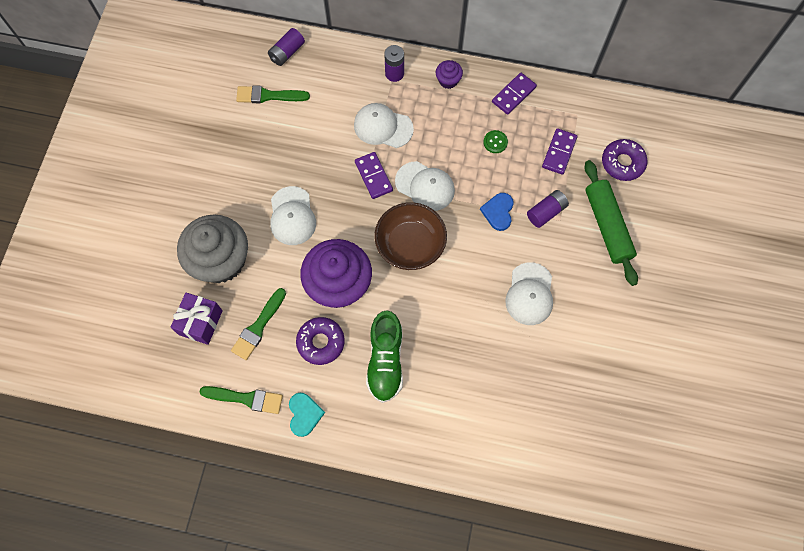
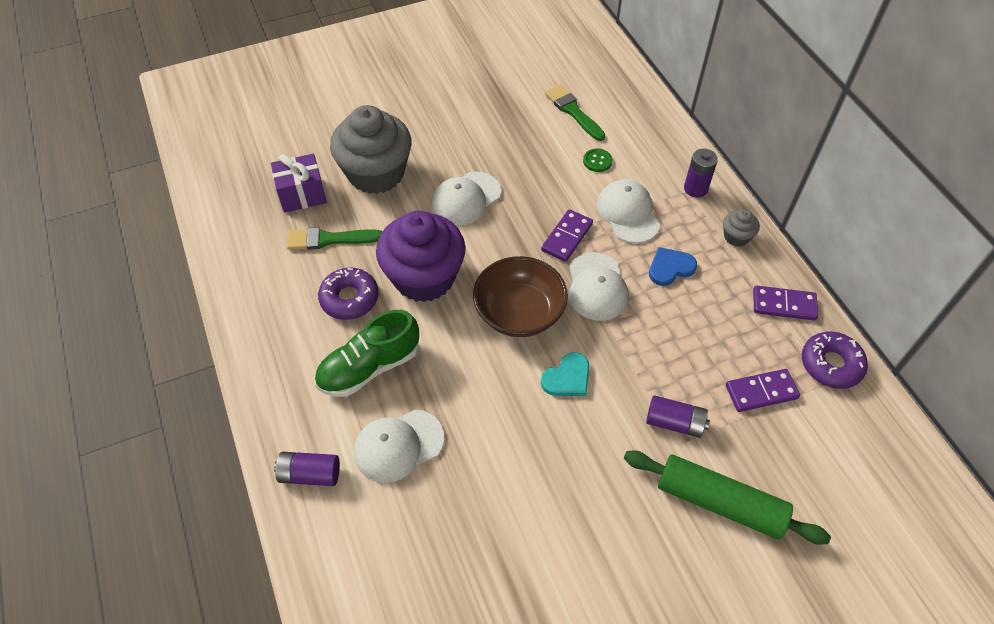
camera: 55 degrees right, 15 degrees down
(246, 398) = (248, 273): green brush -> none
(287, 52) = (630, 99): purple battery -> purple battery (310, 474)
(304, 414) = (261, 330): turquoise heart -> turquoise heart (567, 378)
(448, 80) = (736, 236): purple cupcake -> grey cupcake
(495, 142) = (710, 321): green button -> green button (597, 161)
(498, 212) = (630, 373): blue heart -> blue heart (670, 268)
(529, 294) = (558, 466): white cap -> white cap (398, 445)
(607, 226) = (719, 503): green rolling pin -> green rolling pin turned 75 degrees clockwise
(622, 163) = (817, 471): purple donut -> purple donut (831, 364)

